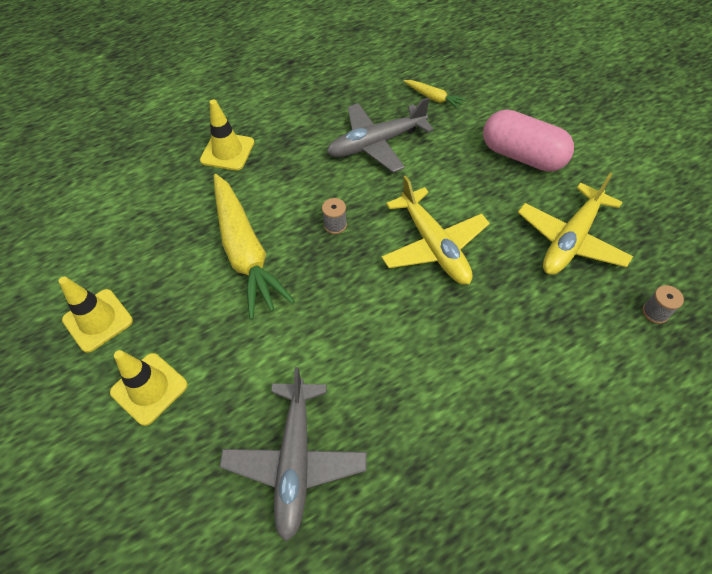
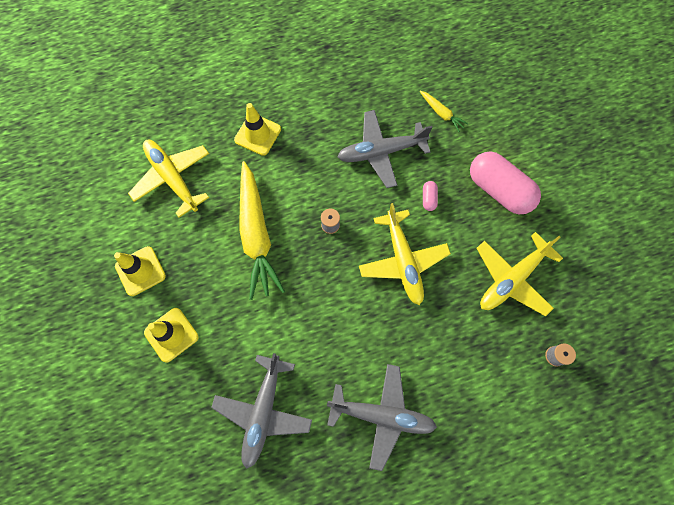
camera: 10 degrees right, 15 degrees up
(129, 212) = (172, 178): none -> yellow plane
(445, 178) = (428, 198): none -> pink capsule
(460, 430) = (382, 415): none -> grey plane

